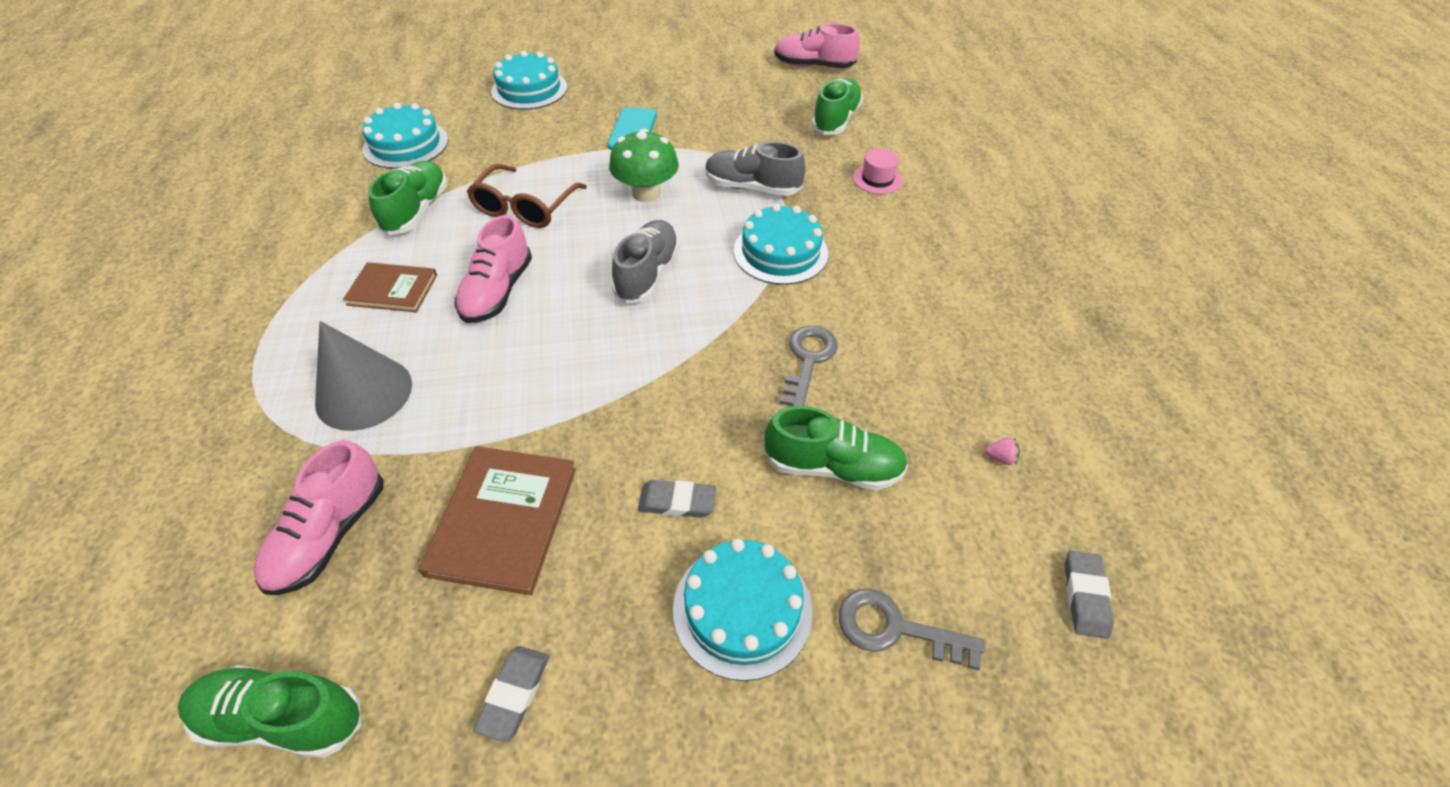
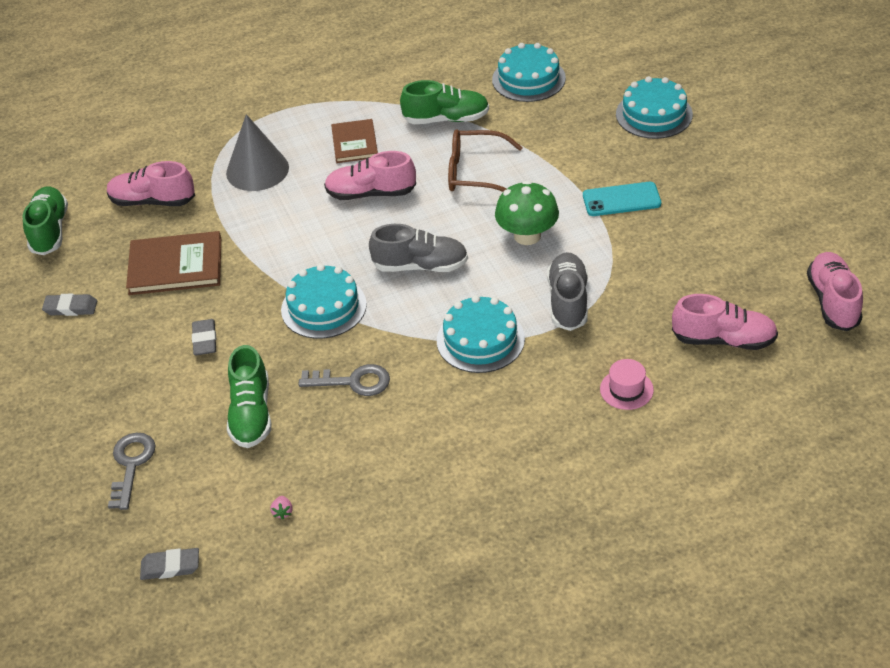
camera: 80 degrees right, 5 degrees down
(742, 609) = (134, 389): turquoise cake -> turquoise cake (323, 307)
(835, 120) = (723, 340): green shoe -> pink shoe

